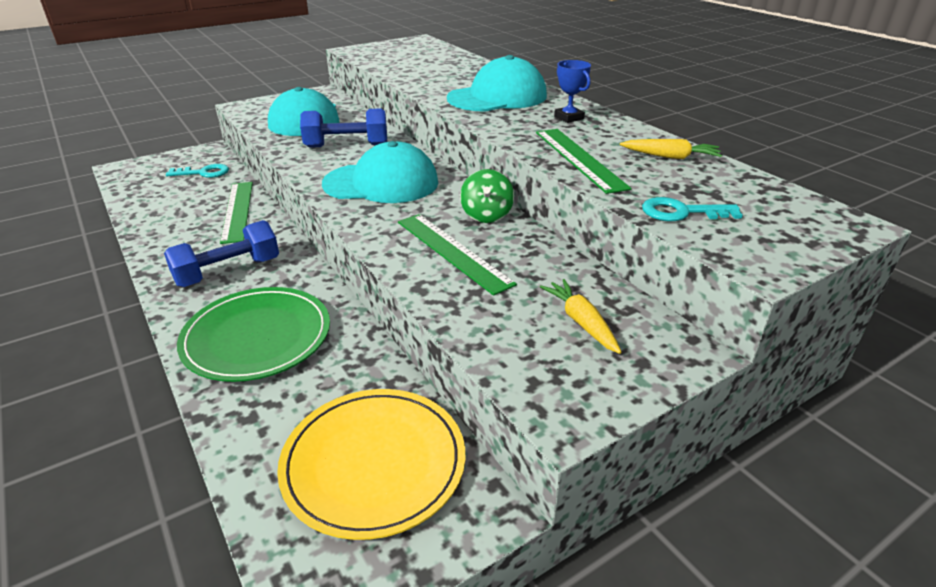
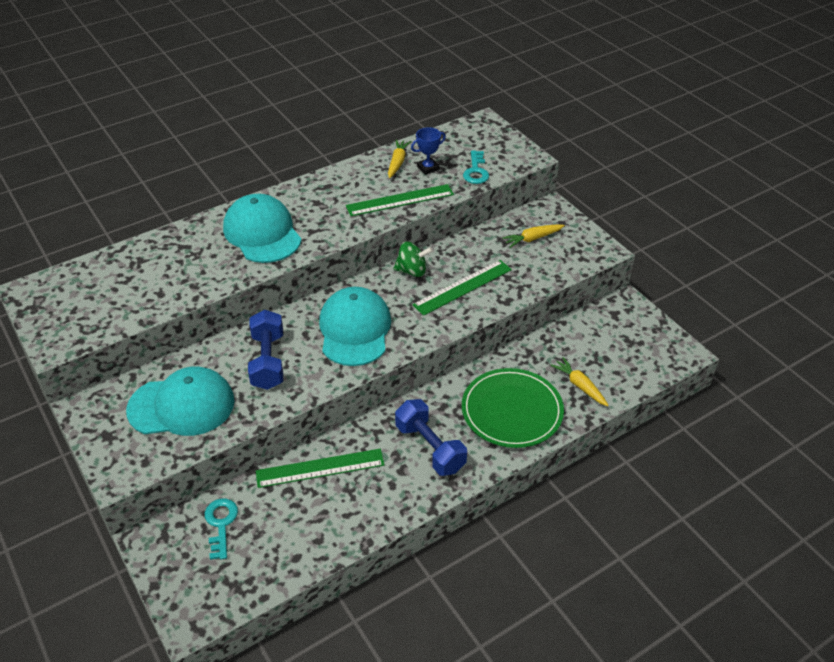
camera: 90 degrees left, 10 degrees up
(278, 413) = (580, 386): none -> yellow carrot
(374, 463) = (607, 342): yellow plate -> none
(569, 118) = (319, 198): blue trophy -> blue trophy (428, 168)

